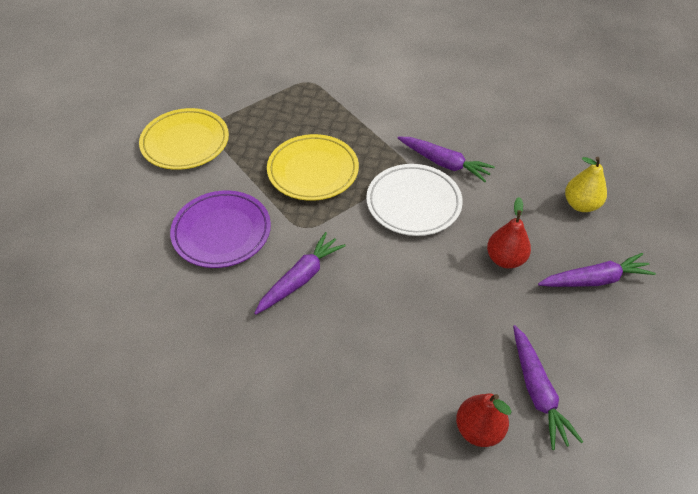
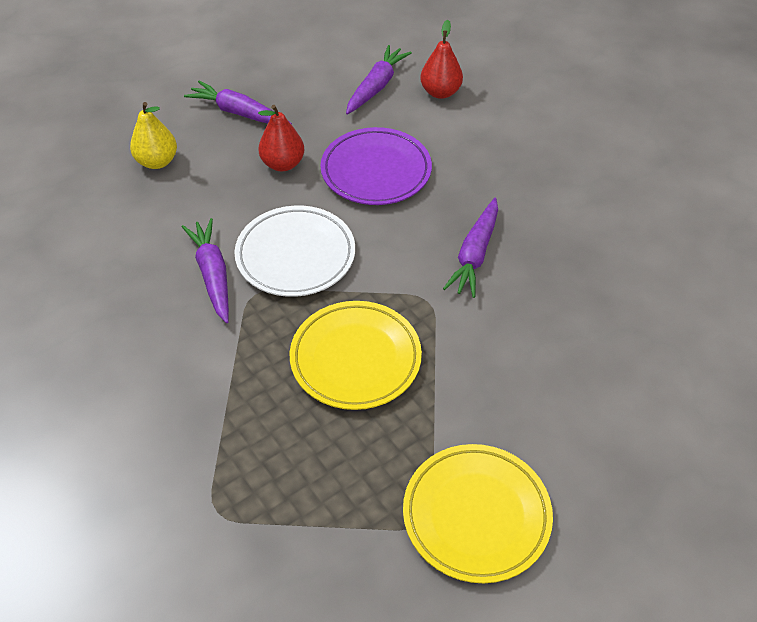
camera: 140 degrees left, 0 degrees up
(222, 232) = (517, 349): purple plate -> purple plate (376, 171)
(300, 278) = (474, 255): purple carrot -> purple carrot turned 60 degrees counterclockwise

